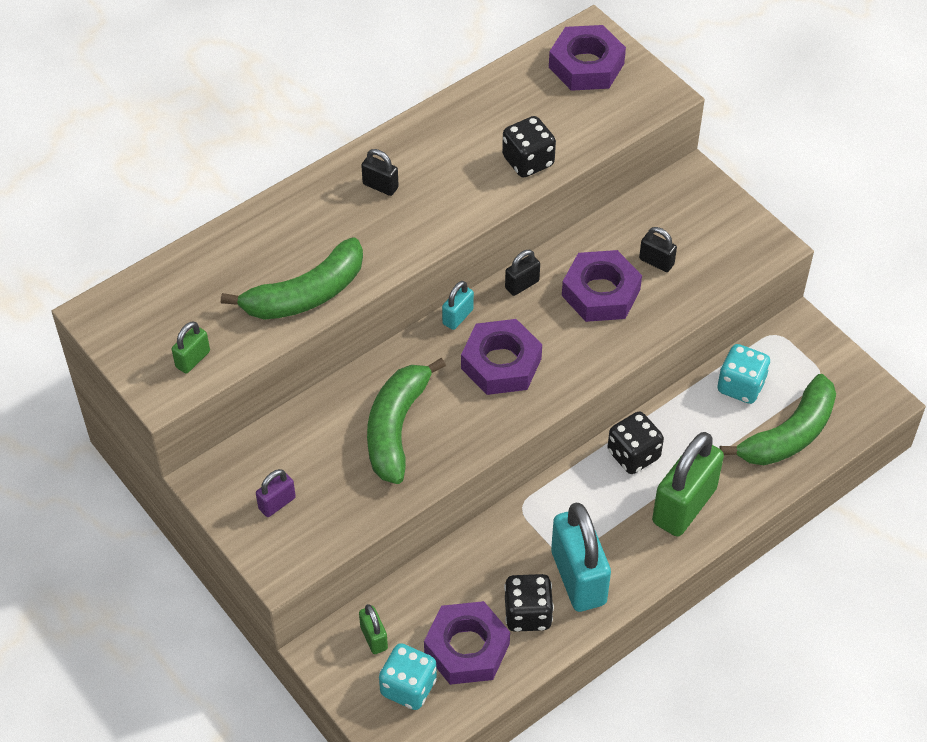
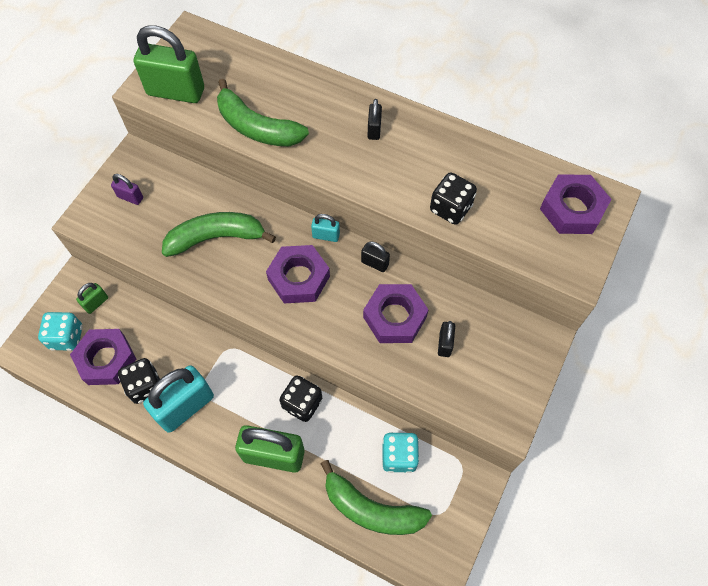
camera: 65 degrees right, 10 degrees up
(193, 359) = (176, 92): green padlock -> green padlock, size x2.15

